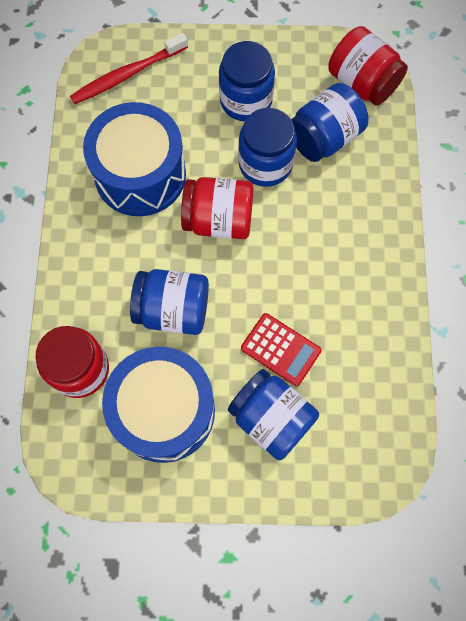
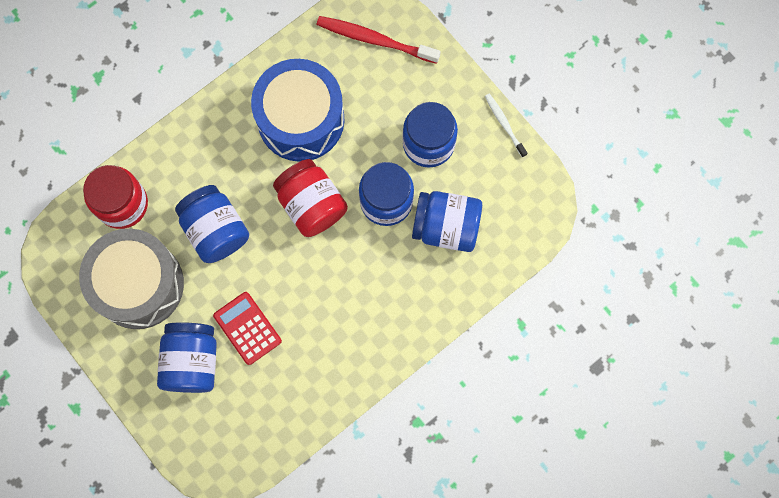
camera: 50 degrees right, 5 degrees up
(164, 411) = (139, 284): blue drum -> grey drum
(278, 40) = (504, 124): none -> white toothbrush
(280, 349) = (247, 328): red calculator -> red calculator turned 150 degrees clockwise
(362, 83) = (521, 218): red jar -> none

